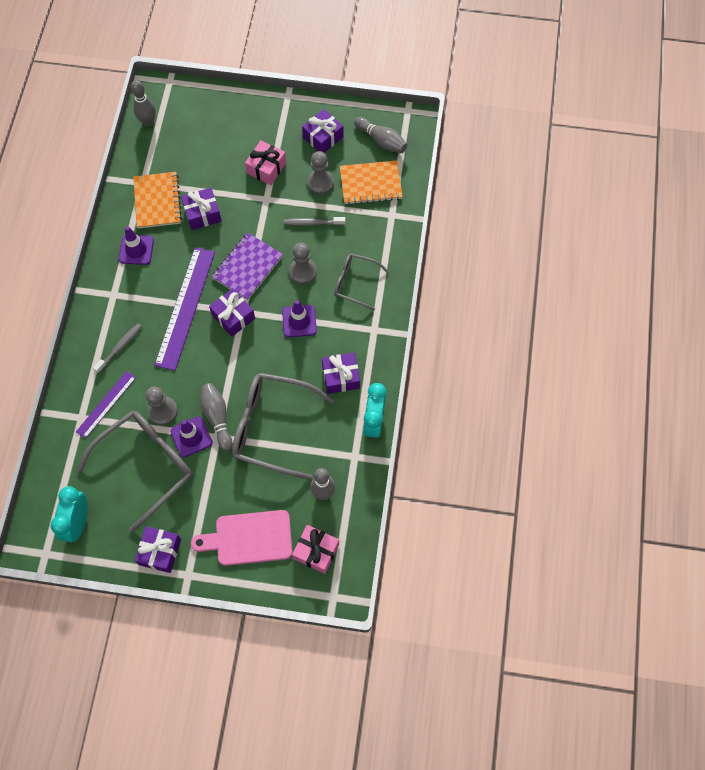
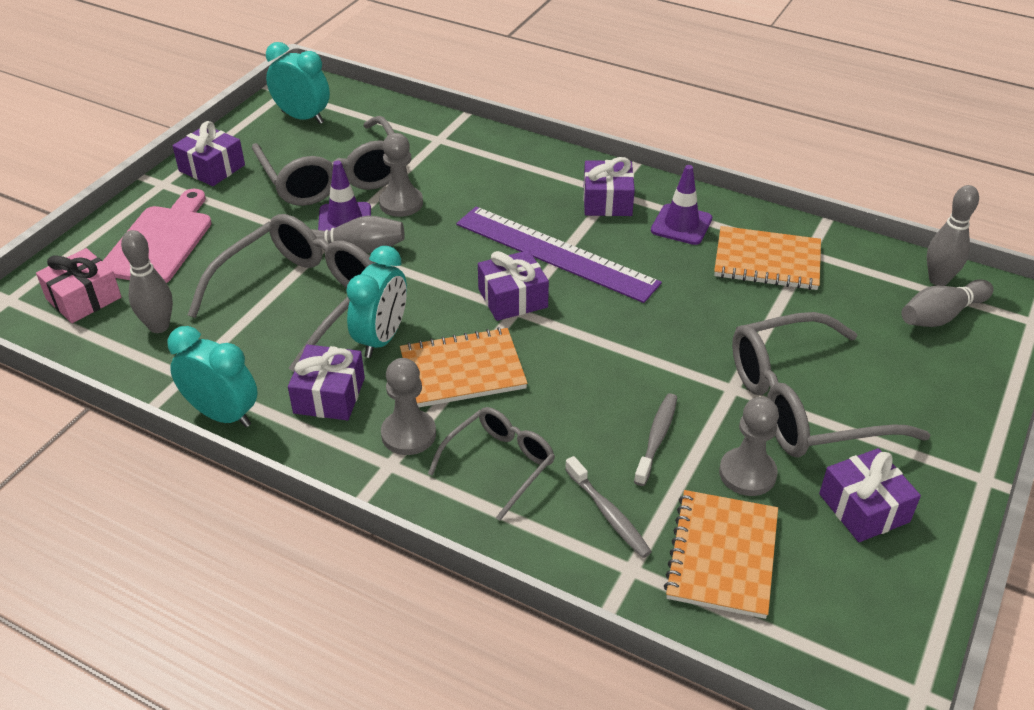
camera: 110 degrees right, 25 degrees down
(106, 404) = (444, 160): purple ruler -> none
(120, 347) = (523, 184): grey toothbrush -> grey toothbrush (608, 514)
(202, 214) = (725, 304): purple gift -> purple gift (607, 201)
(247, 267) = (597, 333): purple notebook -> none
(266, 168) = (803, 404): pink gift -> grey glasses
(290, 370) = (381, 338): none -> turquoise clock
(299, 321) = (462, 370): purple traffic cone -> orange notebook
(303, 272) = (557, 399): grey pawn -> grey pawn (408, 434)
(381, 141) = (835, 610): grey bowling pin -> grey bowling pin (941, 315)

